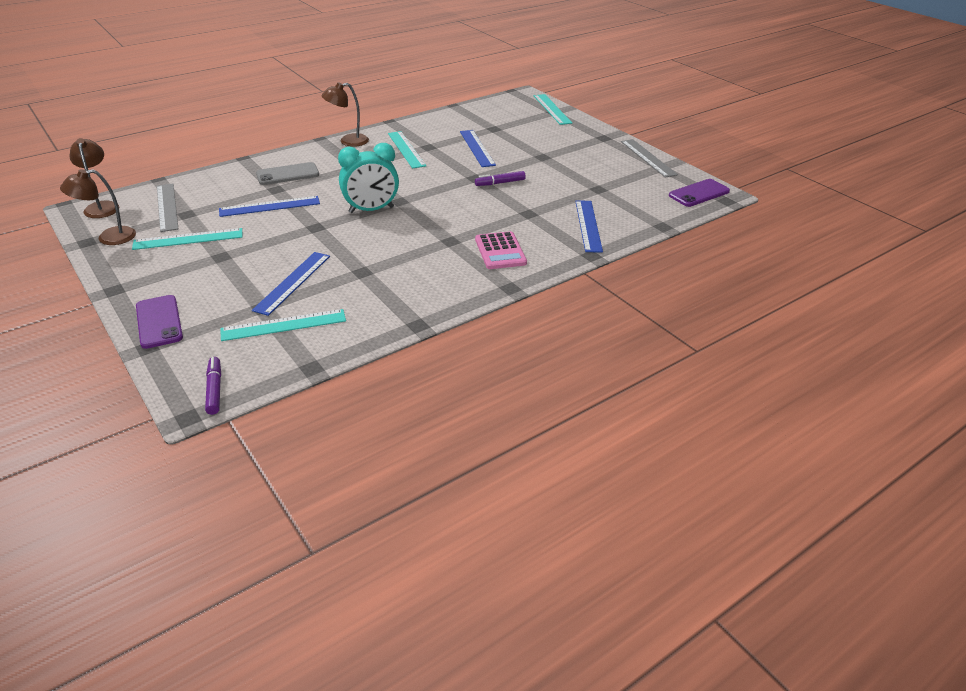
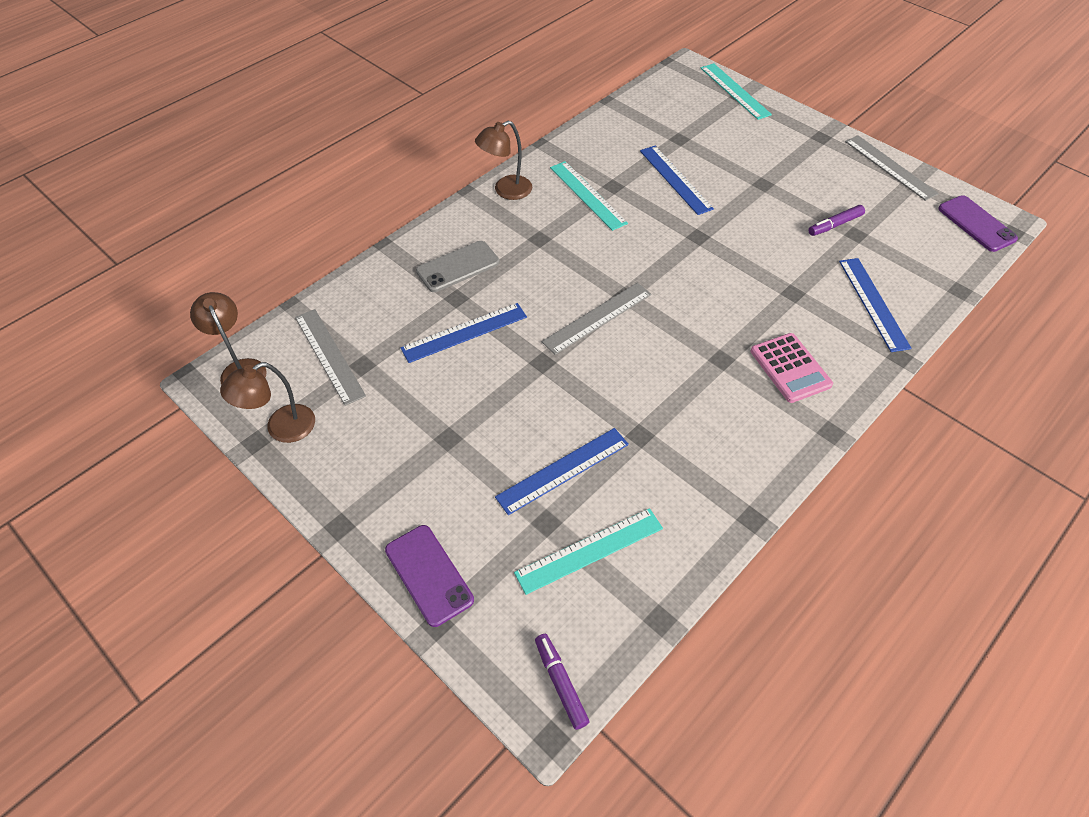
camera: 10 degrees left, 15 degrees up
(188, 239) = (389, 413): turquoise ruler -> none
(292, 282) = (563, 470): blue ruler -> blue ruler turned 45 degrees clockwise
(371, 210) = (597, 318): turquoise clock -> grey ruler
(500, 183) = (733, 241): purple marker -> purple marker (835, 225)
(699, 193) = (976, 224): purple phone -> purple phone turned 75 degrees counterclockwise

